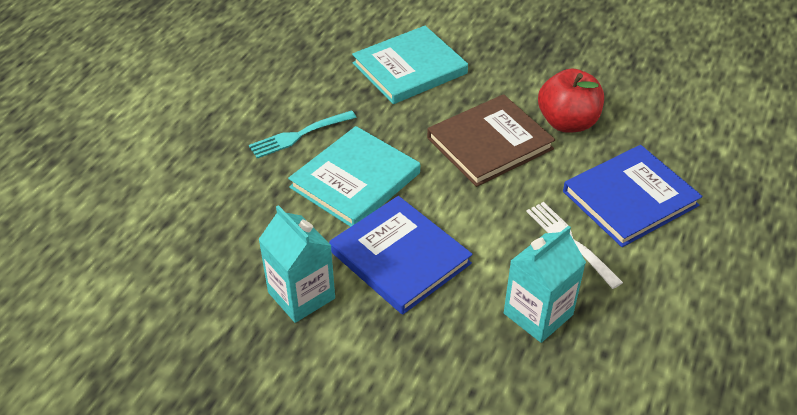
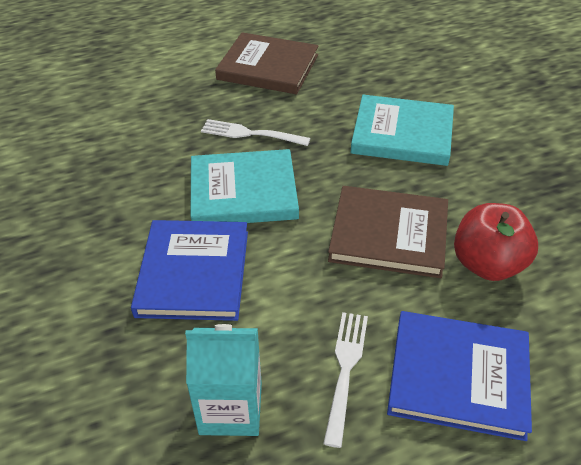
camera: 45 degrees right, 0 degrees up
(237, 74) = (268, 67): none -> brown book
(300, 135) = (251, 134): turquoise fork -> white fork
(301, 295) = (94, 248): turquoise carton -> none

